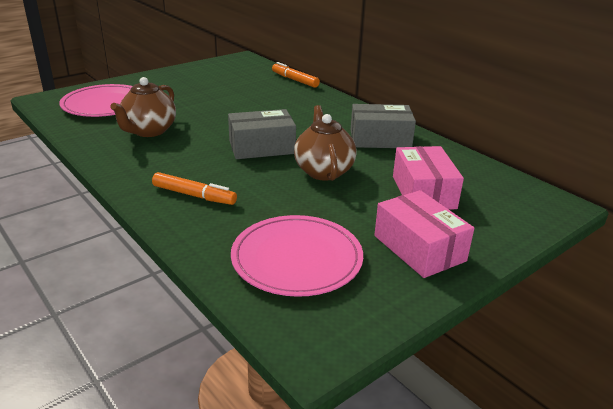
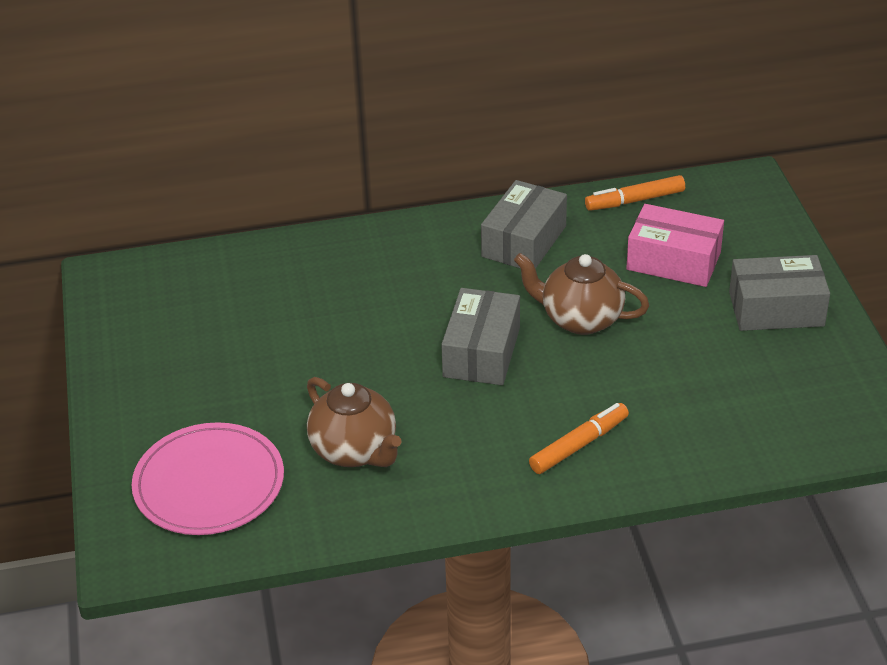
camera: 60 degrees left, 10 degrees up
(295, 80) = (260, 248): orange marker -> orange marker (634, 200)
(297, 258) = (753, 399): pink plate -> none
(419, 248) = (776, 309): pink box -> grey box

